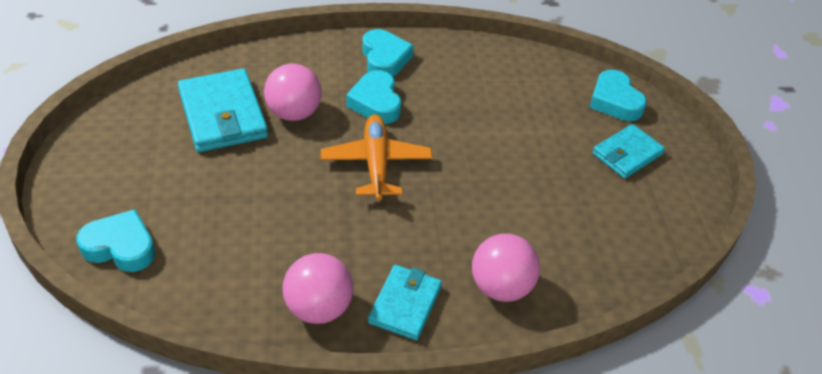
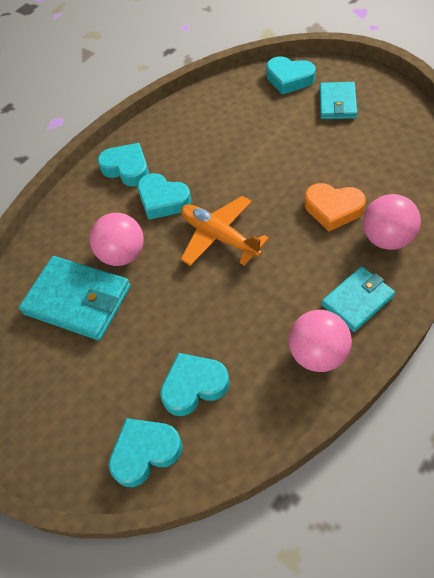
camera: 35 degrees left, 10 degrees up
(208, 240) = (194, 386): none -> turquoise heart
(405, 304) = (357, 300): turquoise wallet -> turquoise wallet turned 75 degrees clockwise
(492, 226) = (333, 209): none -> orange heart

